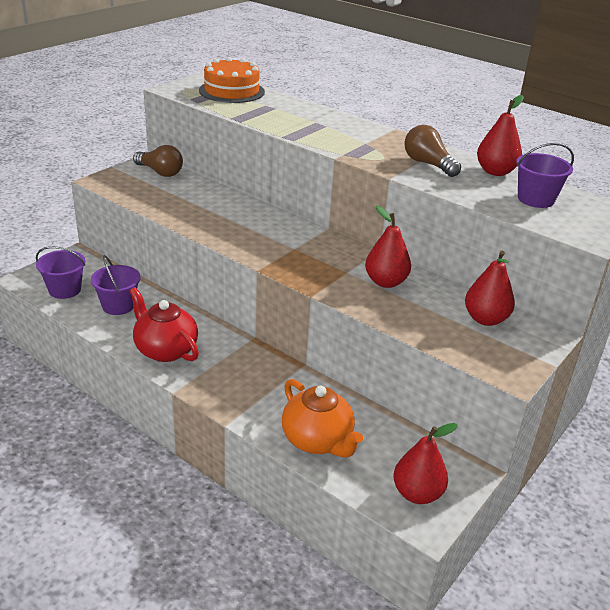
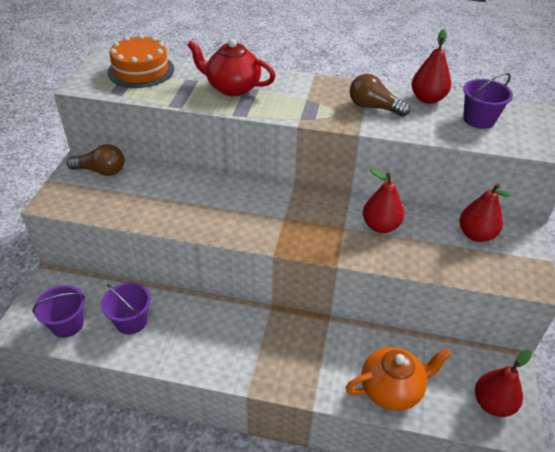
camera: 25 degrees left, 10 degrees up
(165, 350) = (207, 352): red teapot -> red teapot (232, 87)
(318, 441) = (392, 389): orange teapot -> orange teapot turned 45 degrees counterclockwise

